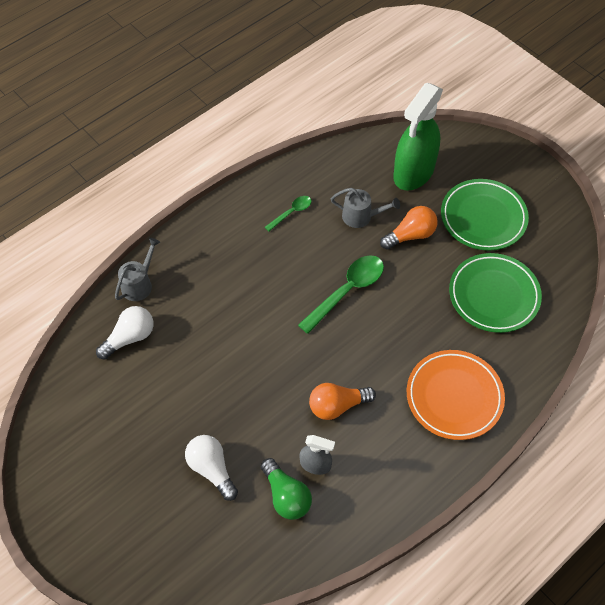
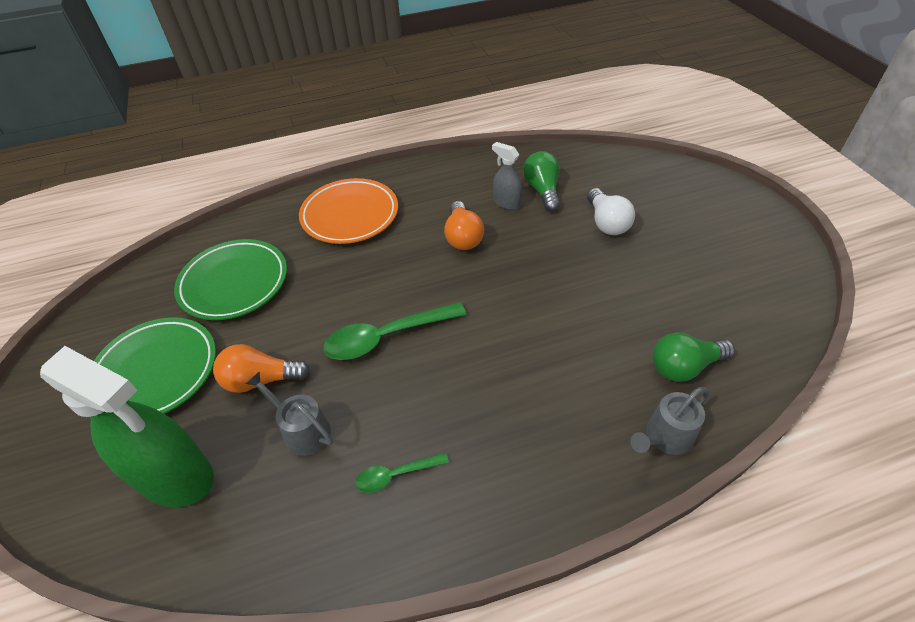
camera: 155 degrees left, 10 degrees down
(130, 337) = (684, 366): white light bulb -> green light bulb
(337, 405) = (462, 237): orange light bulb -> orange light bulb turned 75 degrees clockwise
(413, 173) = (175, 476): green spray bottle -> green spray bottle turned 60 degrees clockwise

